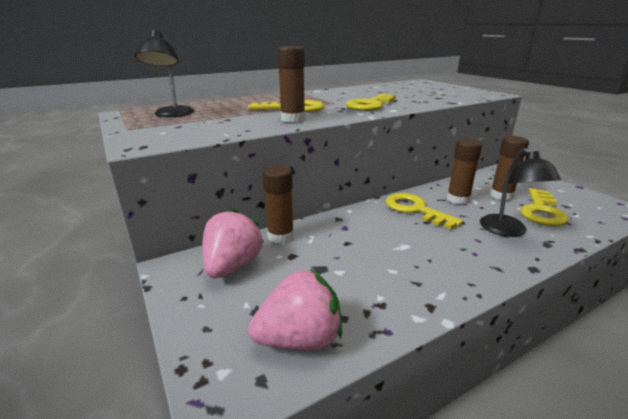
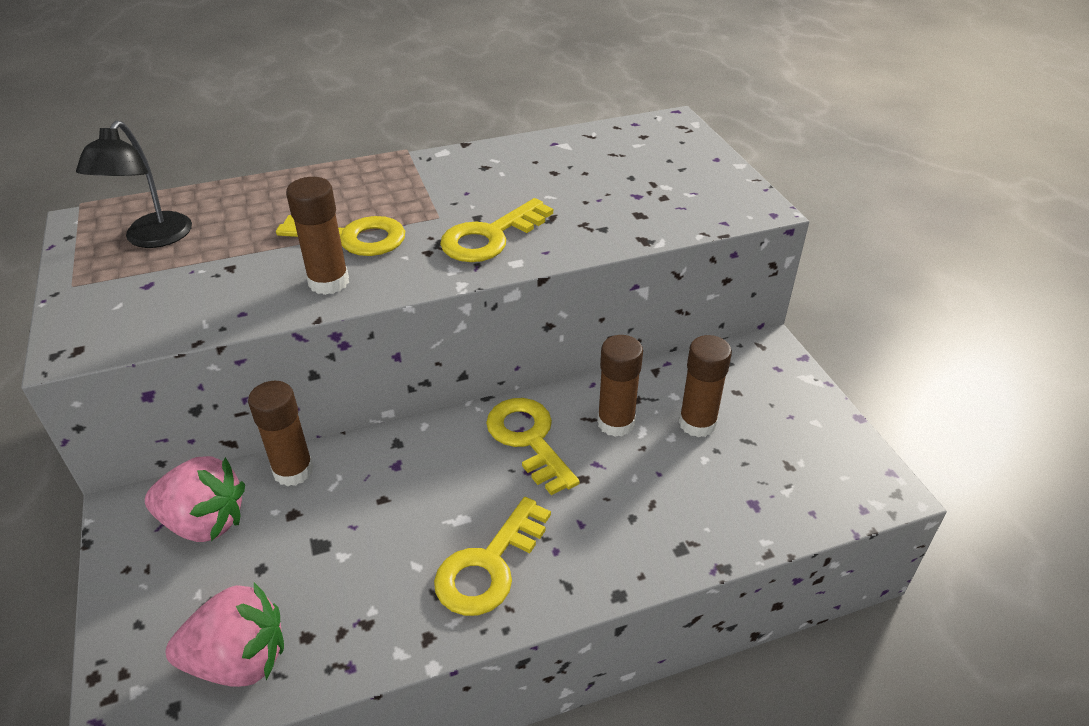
camera: 10 degrees right, 15 degrees up
(232, 266) = (204, 522): pink strawberry -> pink strawberry turned 75 degrees clockwise
(508, 231) = (641, 511): black lamp -> none
(541, 211) = (734, 473): yellow key -> yellow key (489, 566)

